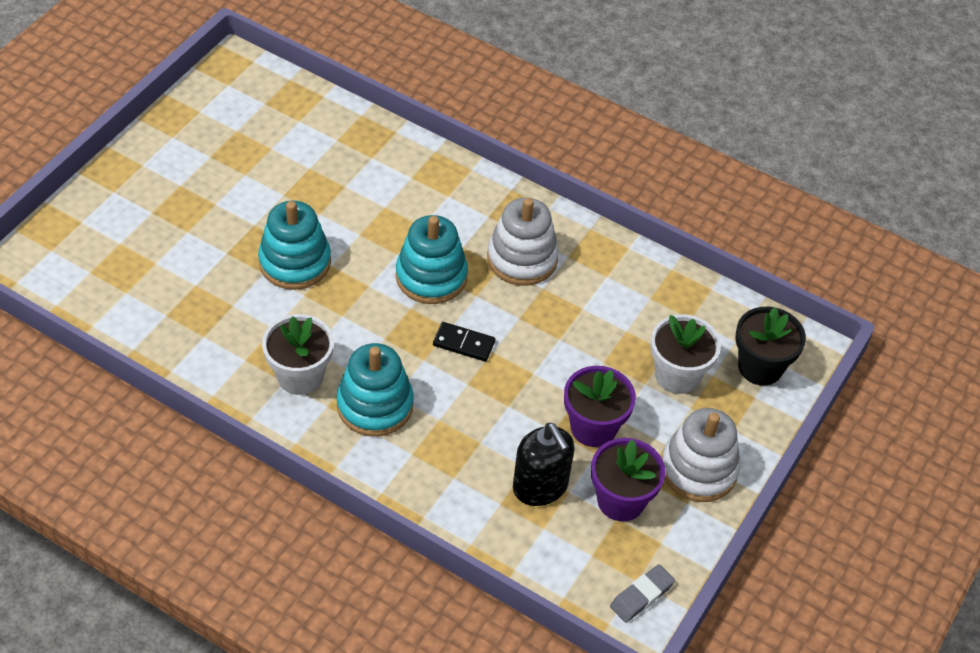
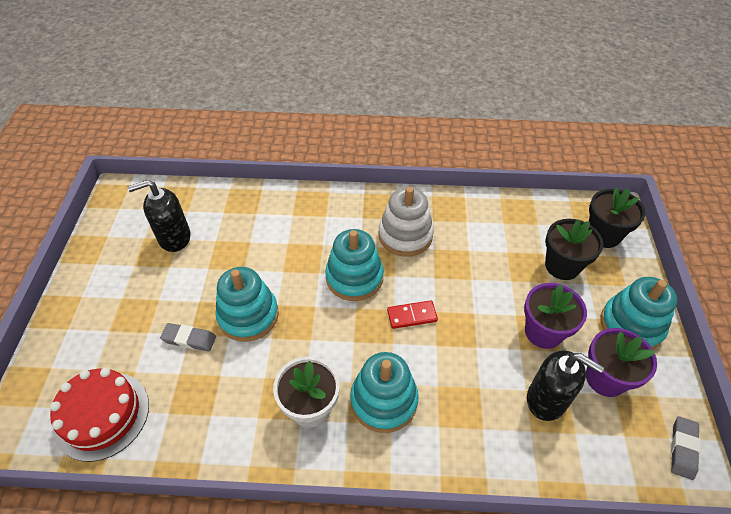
camera: 25 degrees left, 0 degrees up
(106, 287) = (102, 415): none -> red cake
(223, 257) = (189, 339): none -> grey eraser
(267, 145) = (174, 237): none -> black soap dispenser
(463, 343) = (412, 316): black domino -> red domino
(677, 375) = (562, 266): white flower pot -> black flower pot
(698, 469) = (631, 325): white stacking toy -> turquoise stacking toy

